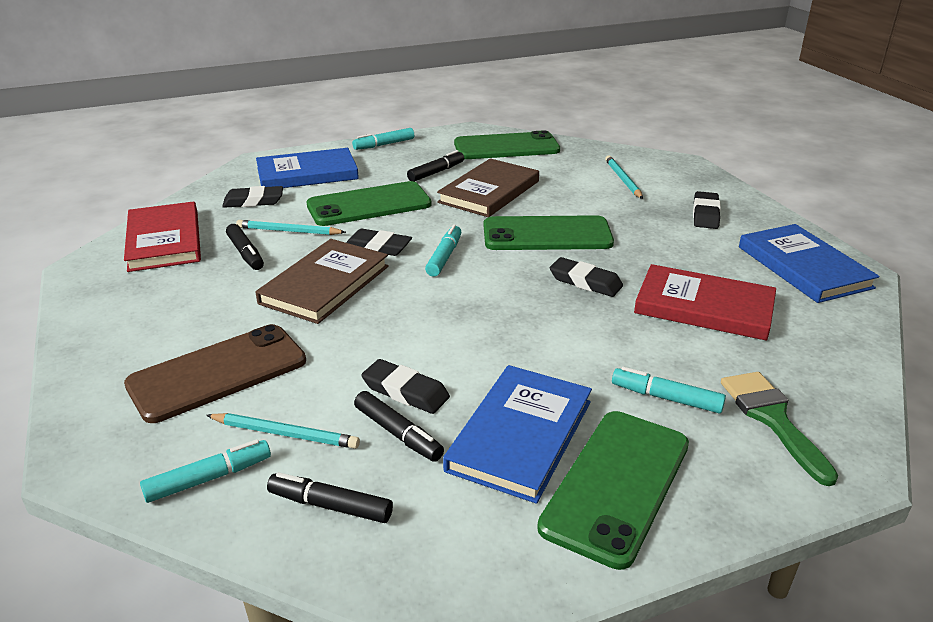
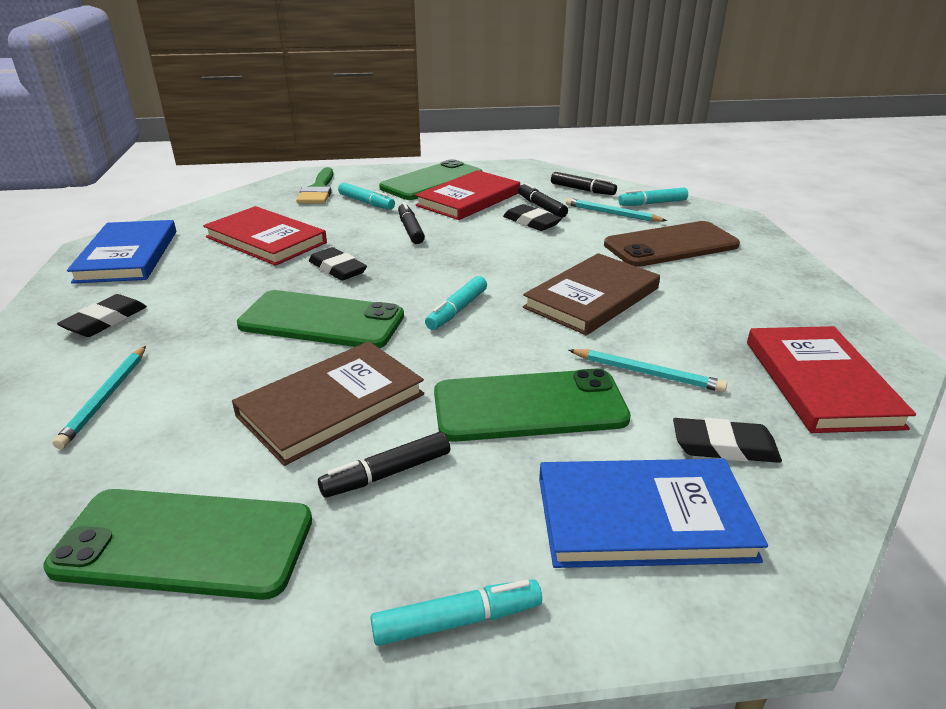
camera: 165 degrees left, 0 degrees up
(245, 253) = (694, 346): black marker -> black marker (410, 230)
(378, 247) = (529, 333): black eraser -> none
(520, 435) = (468, 199): blue book -> red book

